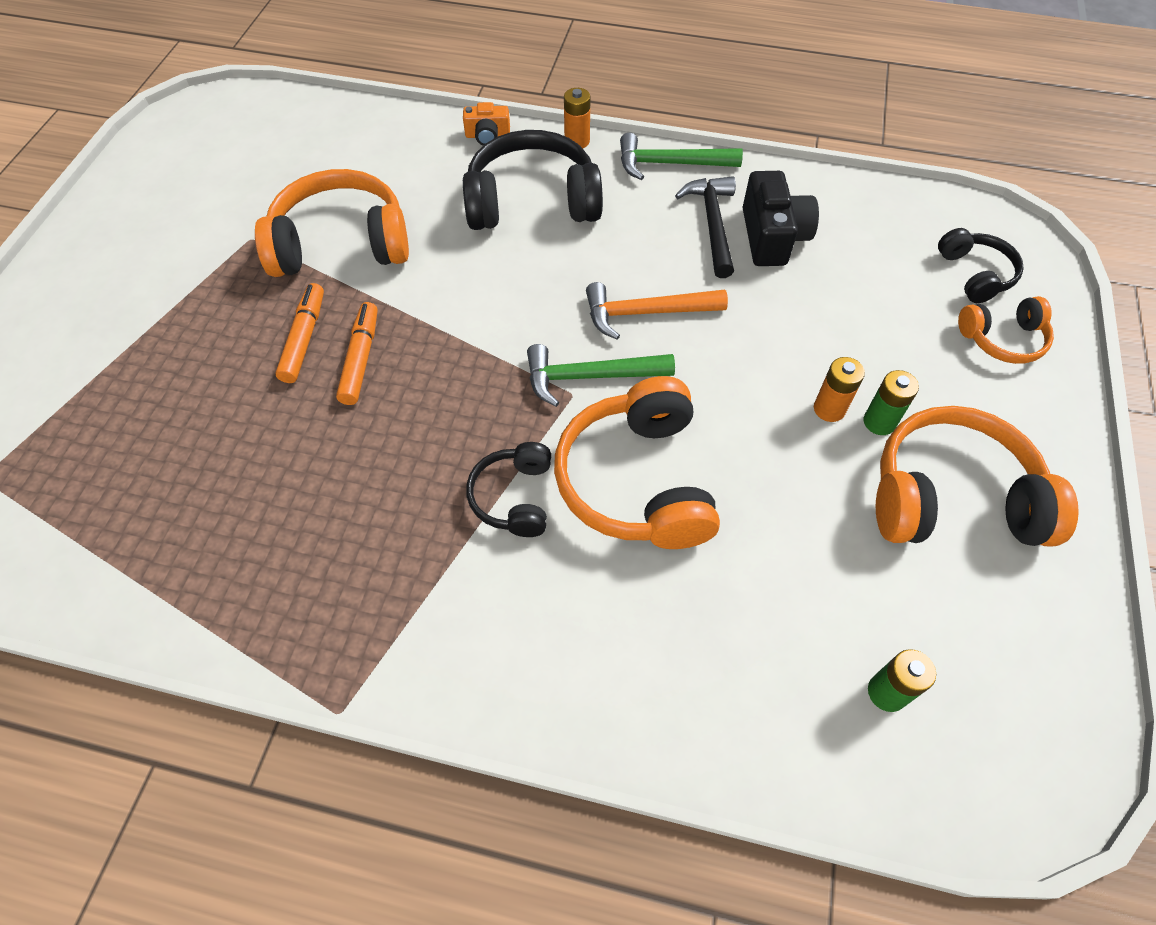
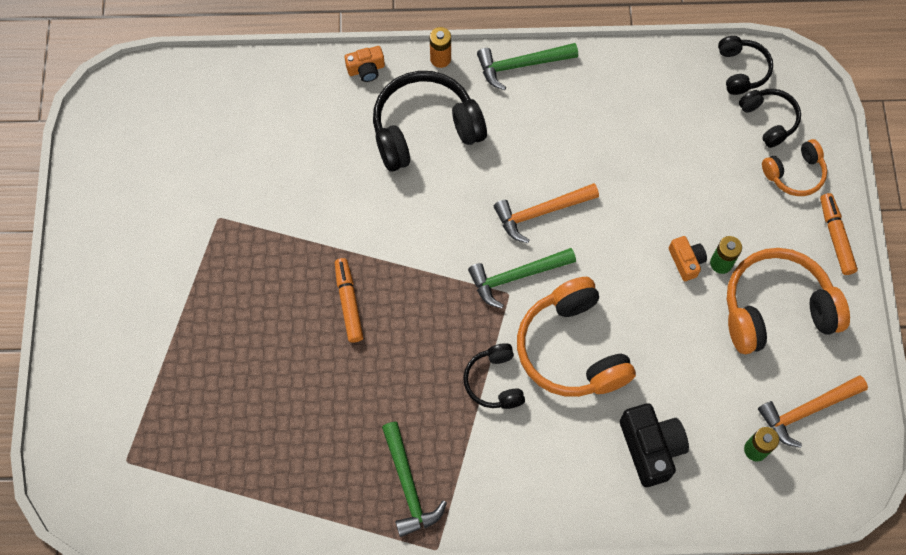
camera: 15 degrees left, 10 degrees up
(304, 339) = (300, 296): orange marker -> orange marker (835, 237)
(337, 607) = (408, 486): none -> green hammer
(341, 244) = (291, 205): orange headphones -> none
(712, 224) = (568, 118): black hammer -> none
(772, 237) = (616, 120): black camera -> black camera (650, 448)
(829, 409) = (686, 261): orange battery -> orange camera
(946, 217) = (741, 70): none -> black headphones
(981, 653) = (807, 411): none -> orange hammer

